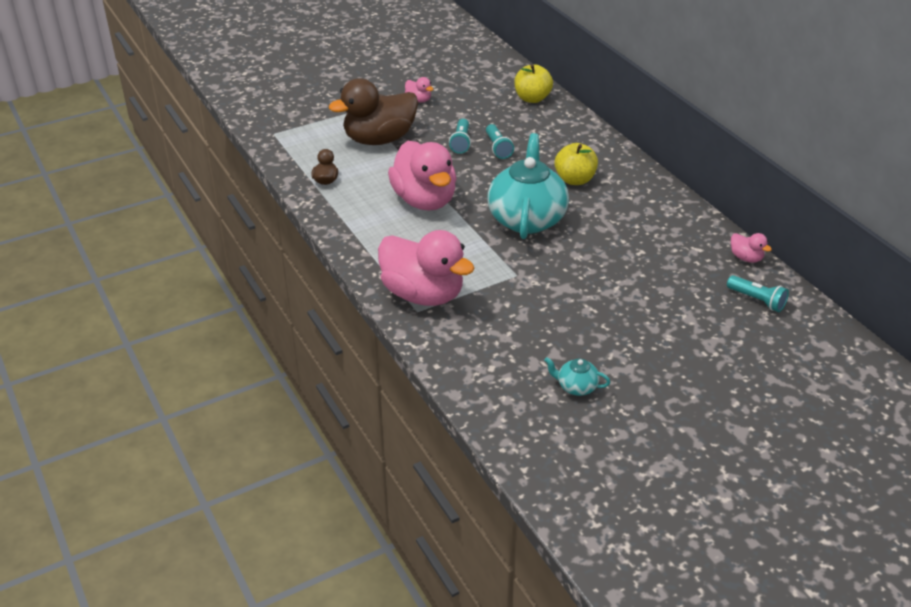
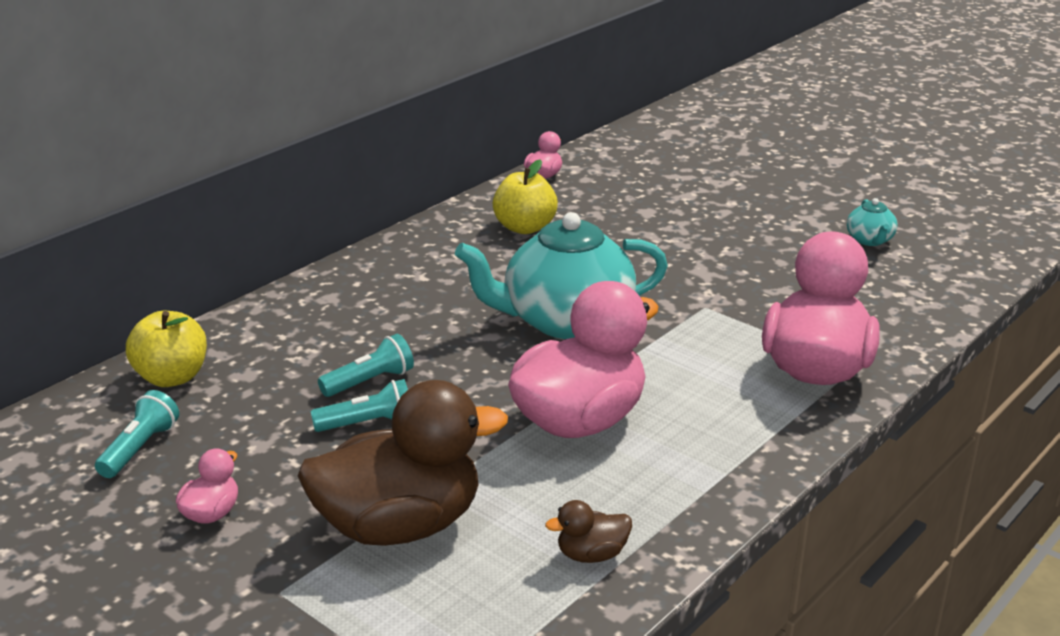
camera: 110 degrees left, 10 degrees down
(379, 139) = (400, 526): brown duck -> brown duck turned 60 degrees counterclockwise
(575, 180) = (433, 299): yellow apple -> yellow apple (525, 228)
(757, 300) = (621, 165): turquoise flashlight -> turquoise flashlight (140, 448)

